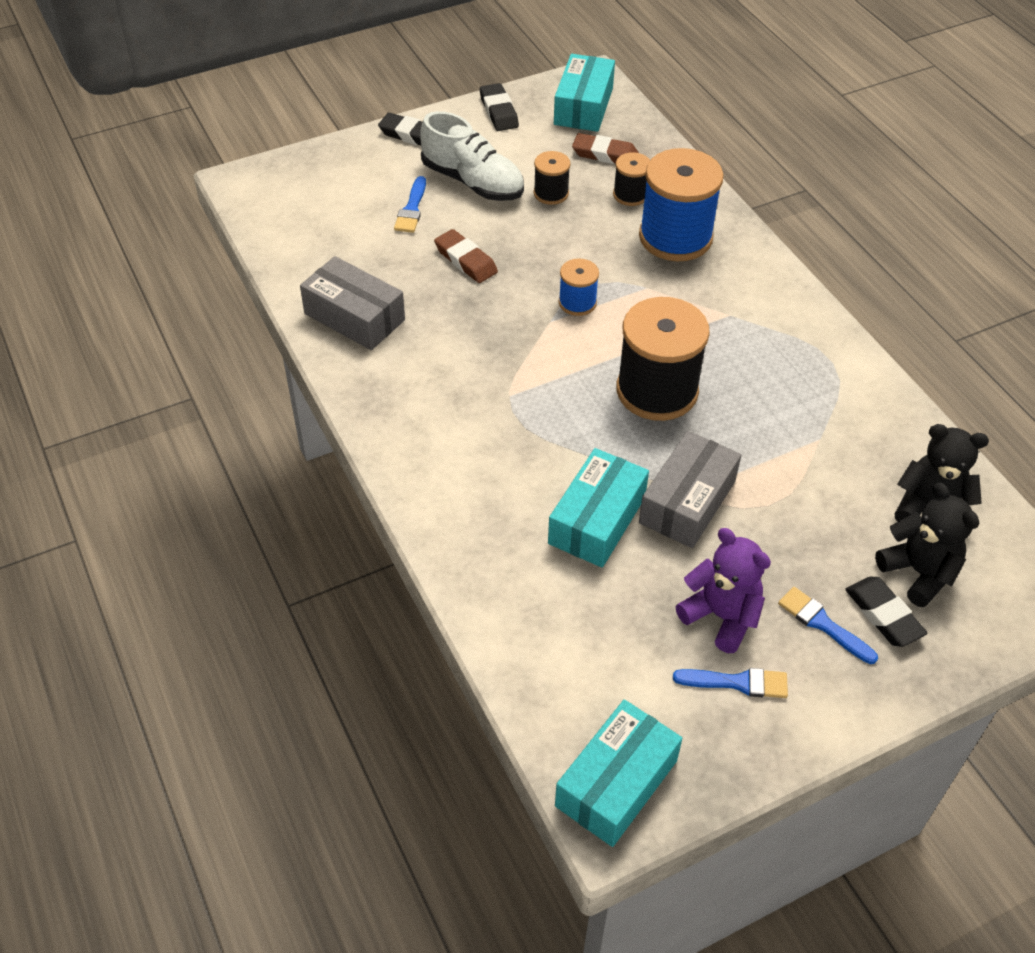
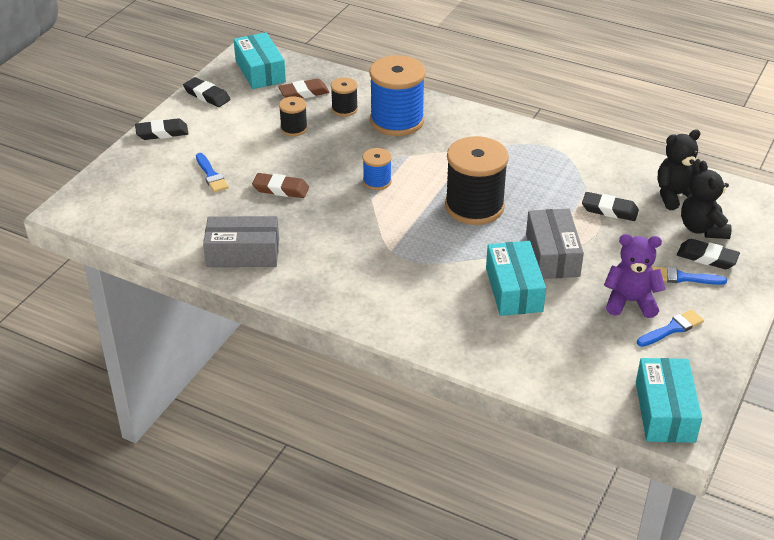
camera: 35 degrees left, 10 degrees down
(473, 182) = (235, 143): white shoe -> none
(820, 481) = (609, 210): none -> black eraser
(919, 572) = (702, 229): black teddy bear -> black teddy bear turned 120 degrees counterclockwise

